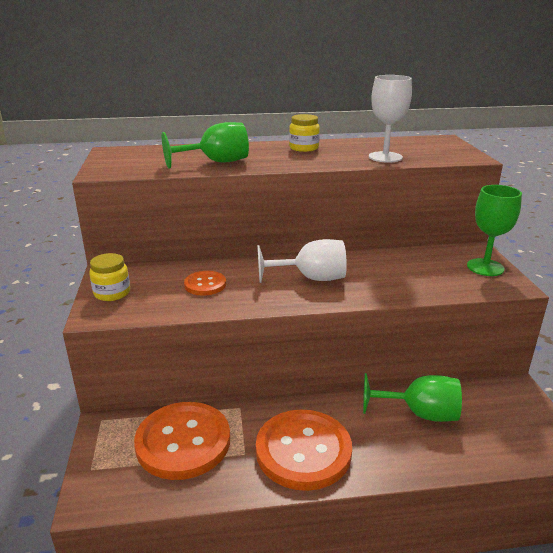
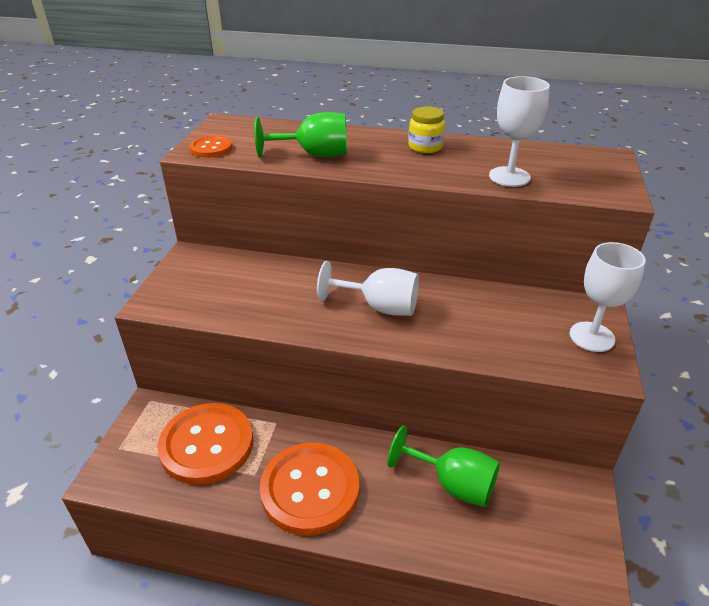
camera: 20 degrees right, 10 degrees up
(112, 293) = (179, 281): yellow jar -> none
(205, 284) = (269, 290): orange button -> orange button (211, 148)
(485, 267) = (591, 337): green goblet -> white goblet

